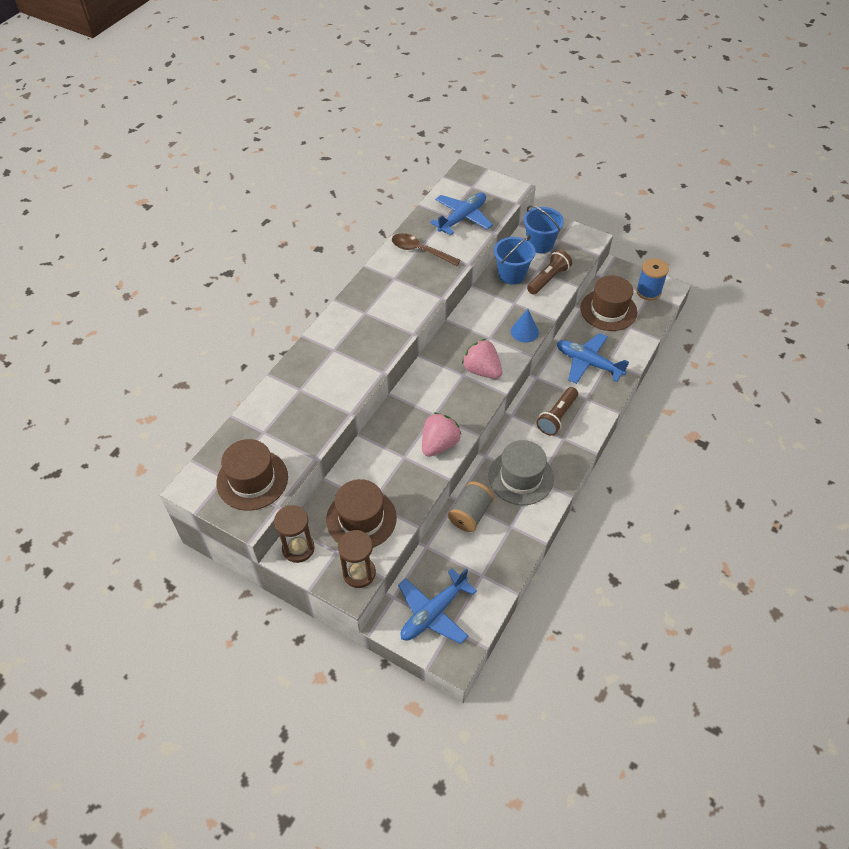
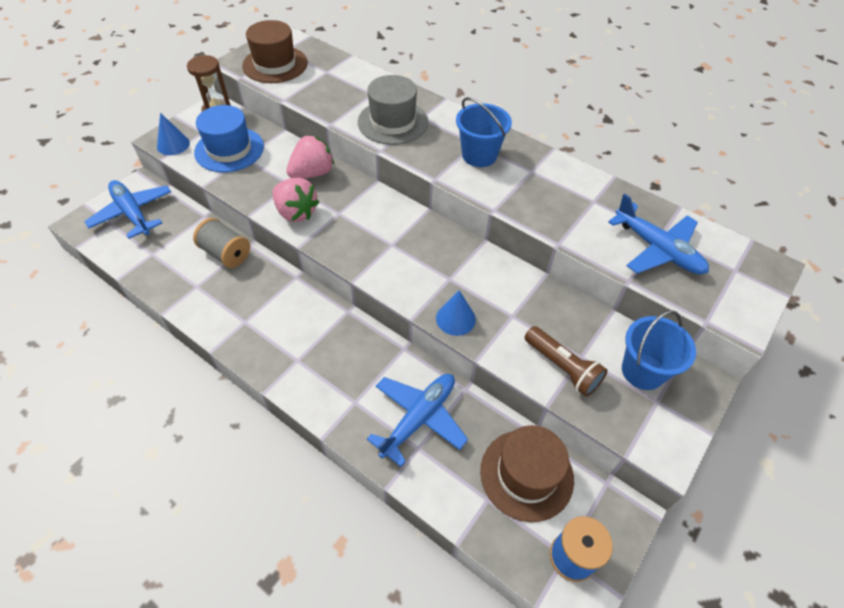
camera: 95 degrees right, 0 degrees up
(359, 573) = (173, 144): brown hourglass -> blue cone
(361, 518) = (229, 149): brown hat -> blue hat
(420, 251) = (583, 198): brown spoon -> none
(482, 370) = (395, 263): pink strawberry -> pink strawberry (312, 173)
(511, 275) = (570, 322): blue bucket -> blue bucket (479, 155)
(521, 477) = (255, 305): grey hat -> grey hat (393, 122)
(557, 417) = (332, 359): brown flashlight -> none

